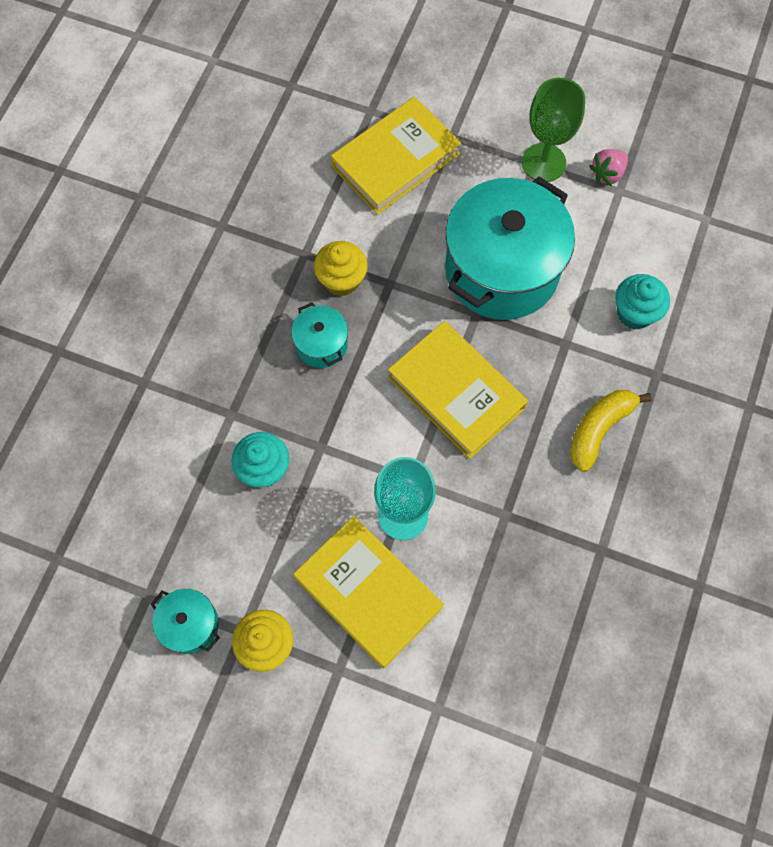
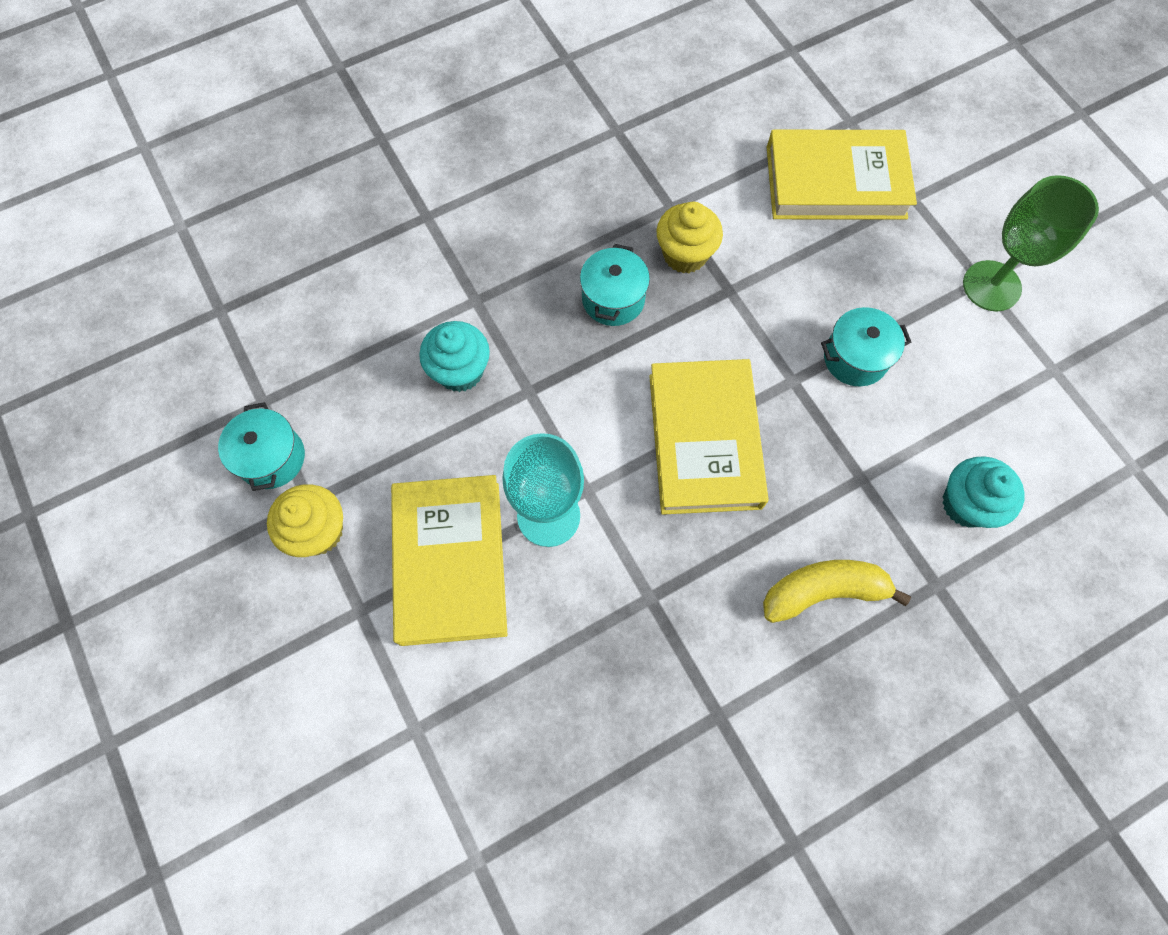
camera: 40 degrees right, 0 degrees up
(501, 270) = (855, 358): turquoise pot -> turquoise pot, size x0.44
(607, 174) = (1055, 344): pink strawberry -> none

